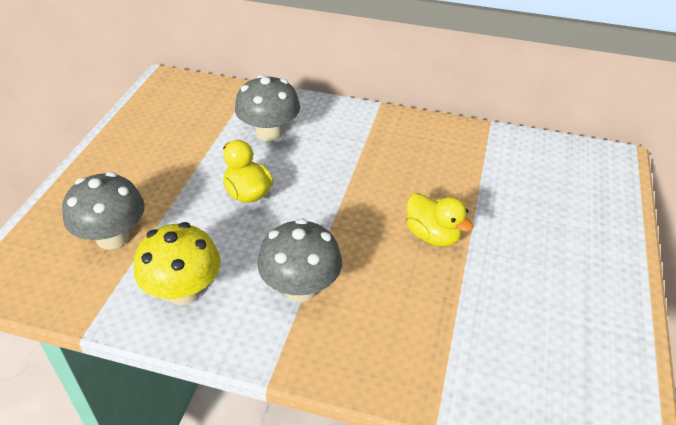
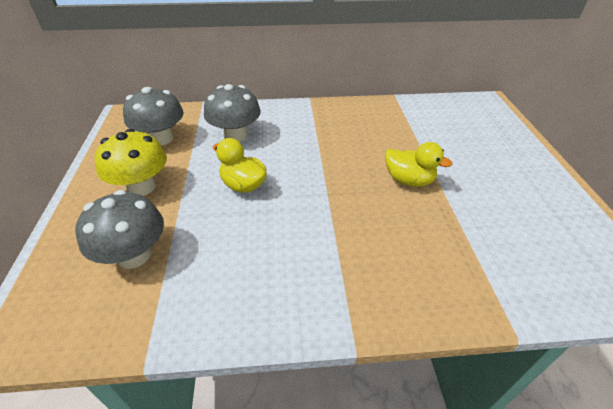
camera: 20 degrees left, 0 degrees up
(183, 291) = (229, 285): yellow mushroom -> yellow mushroom (141, 187)
(301, 287) = (333, 250): grey mushroom -> grey mushroom (161, 138)

